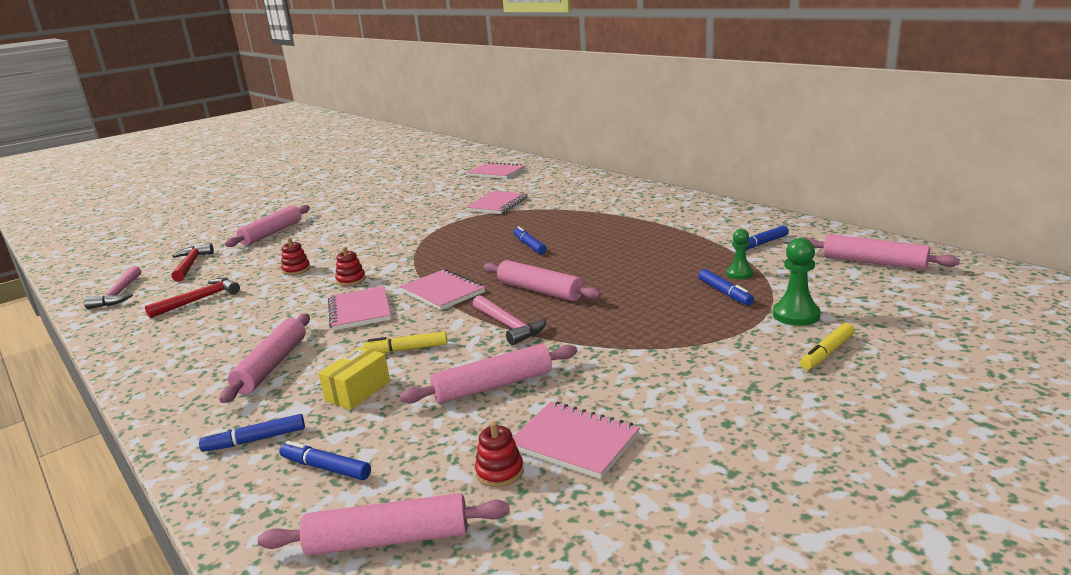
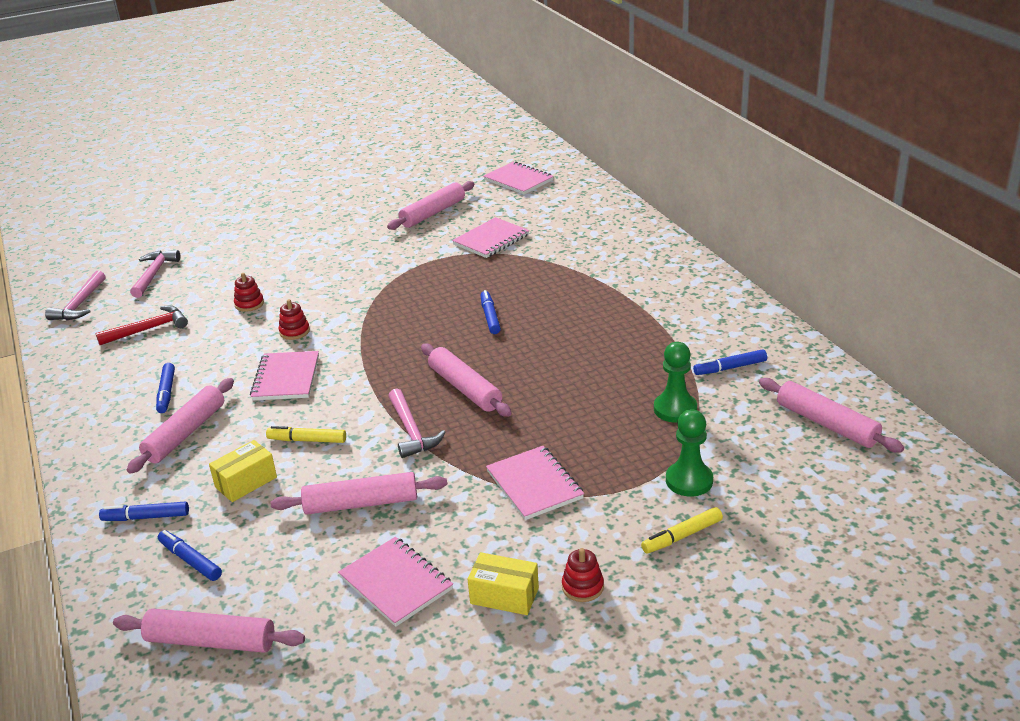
camera: 15 degrees right, 10 degrees up
(190, 265) = (154, 274): red hammer -> pink hammer
(271, 233) = (244, 239): pink rolling pin -> pink rolling pin (432, 213)
(442, 292) = (372, 369): pink notebook -> pink notebook (534, 485)
(499, 472) = (321, 599): red stacking toy -> red stacking toy (582, 587)
(697, 429) = (504, 596): none -> yellow box
(725, 293) = (641, 433): blue marker -> blue marker (166, 393)
(739, 274) = (675, 409): green pawn -> green pawn, size x1.51

